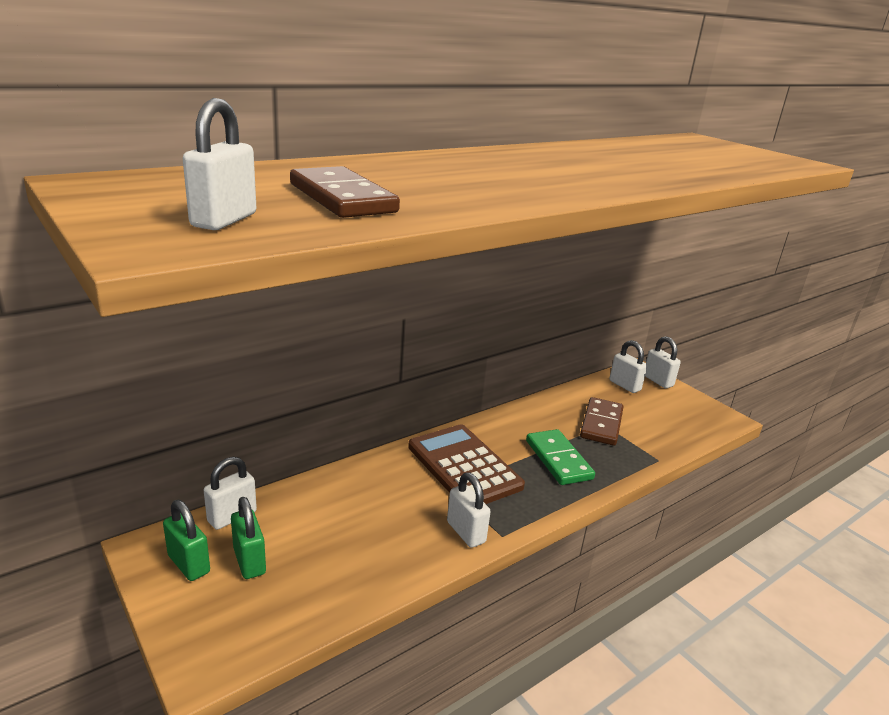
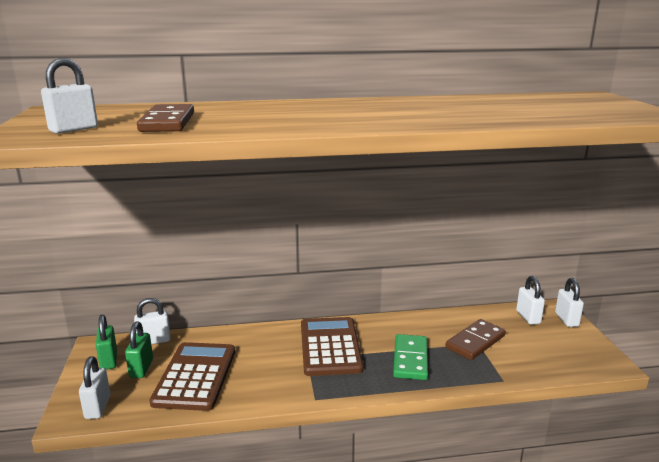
camera: 30 degrees right, 5 degrees down
(335, 550) = (195, 376): none -> brown calculator
(466, 532) = (290, 389): white padlock -> white padlock (97, 407)

